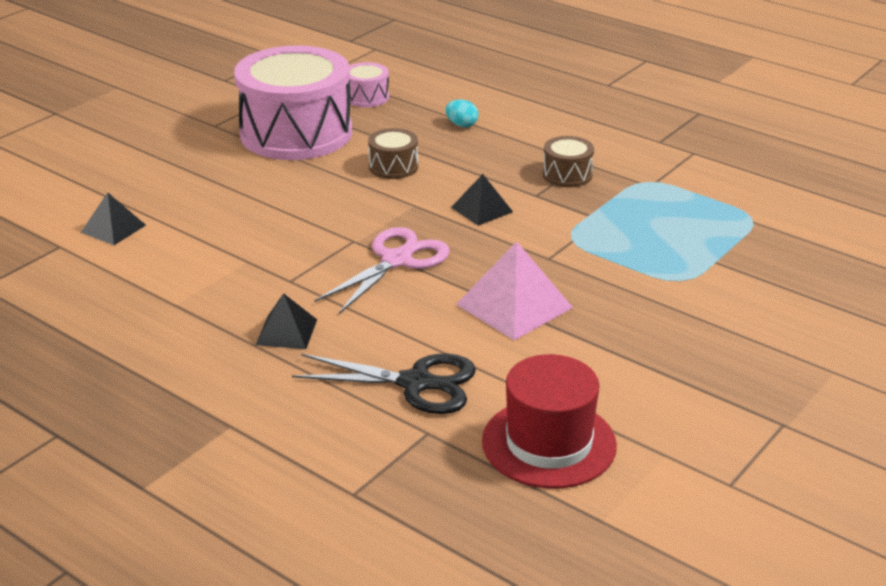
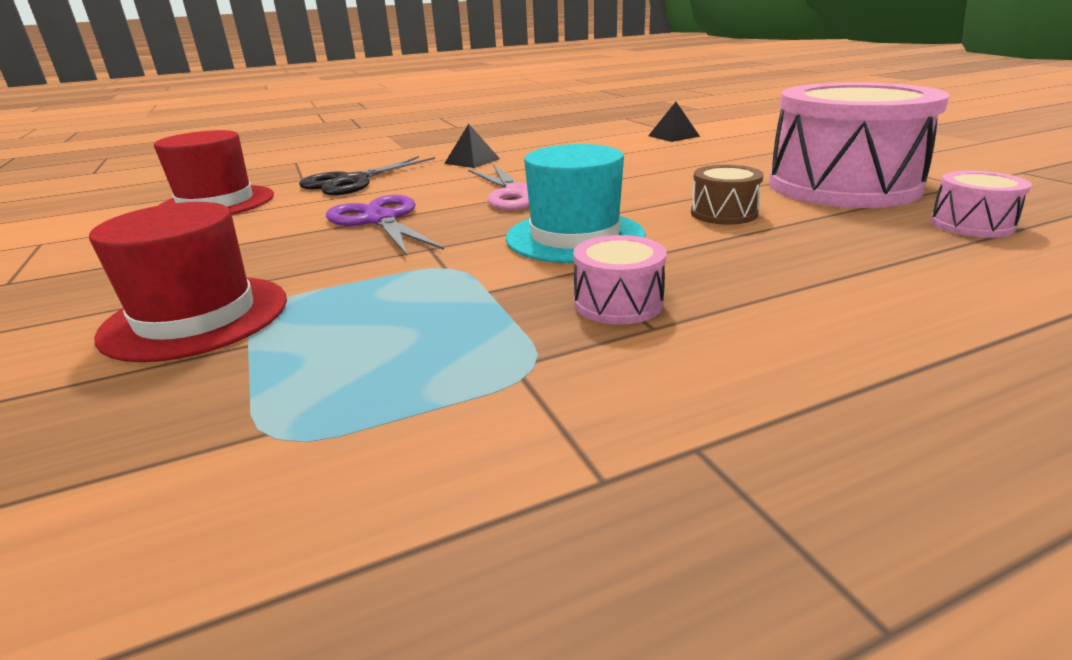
camera: 120 degrees right, 5 degrees down
(461, 125) = (851, 265): turquoise egg -> none
(482, 209) = (575, 236): black pyramid -> turquoise hat
(514, 305) = (380, 220): pink pyramid -> purple scissors
(567, 175) = (618, 303): brown drum -> pink drum
(716, 295) = (196, 317): none -> red hat

